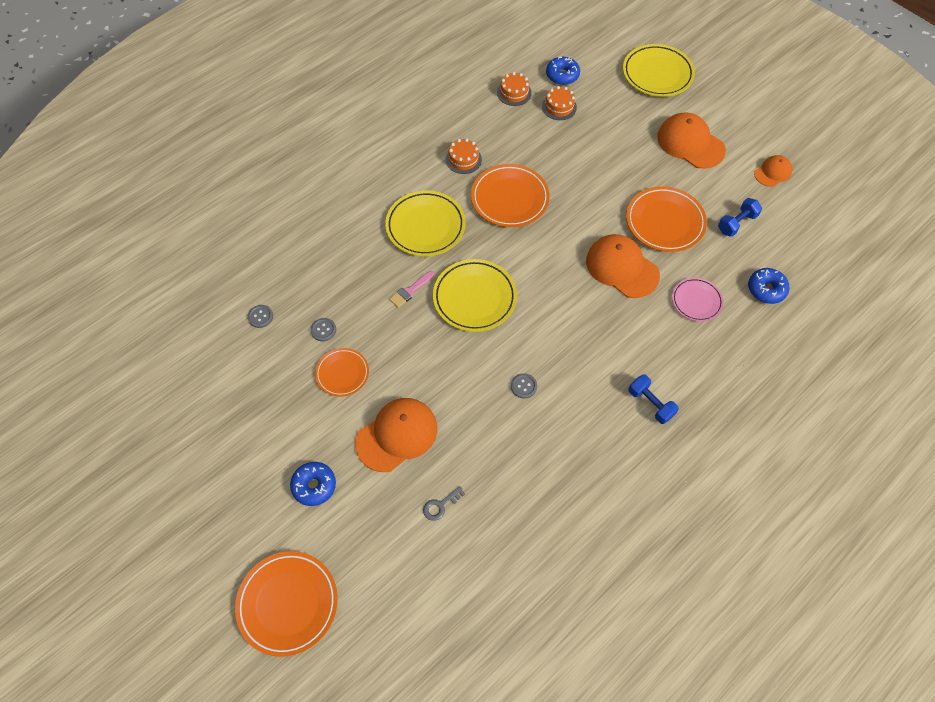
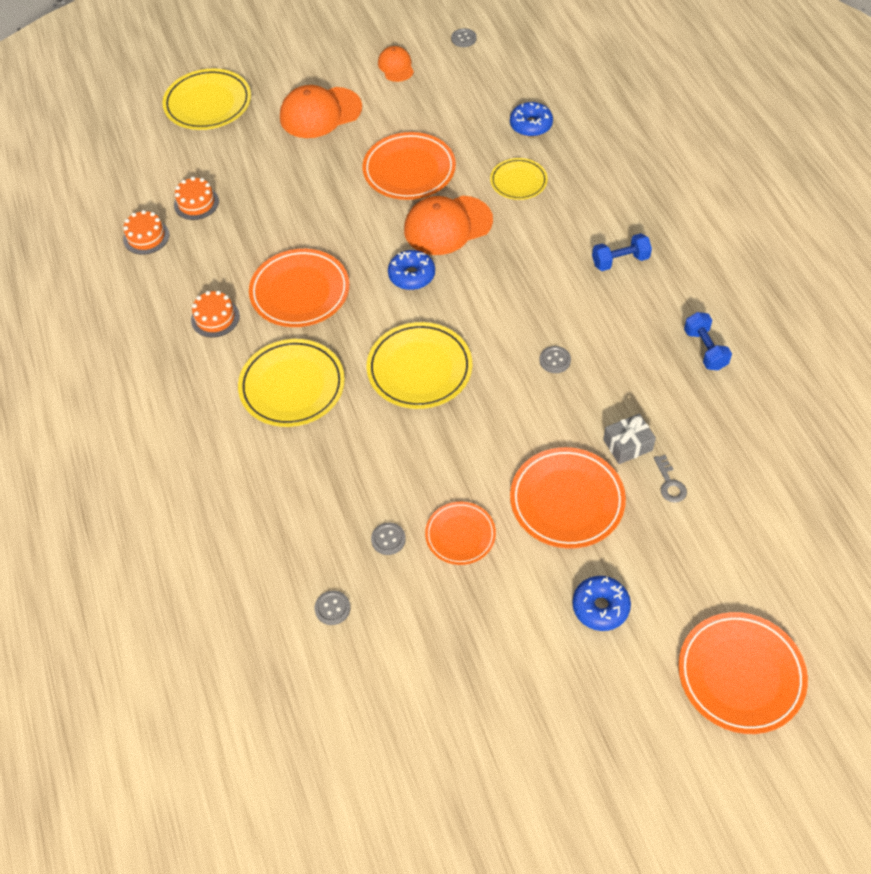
camera: 65 degrees left, 5 degrees down
(397, 435) = (567, 501): orange cap -> orange plate
(410, 291) = (377, 430): pink brush -> none
(465, 463) = (627, 445): none -> grey gift
(562, 75) = (151, 184): blue donut -> blue donut (411, 275)
(696, 301) = (518, 181): pink plate -> yellow plate
(736, 223) = (442, 116): blue dumbbell -> blue dumbbell (705, 349)
(837, 207) = (463, 39): none -> grey button

